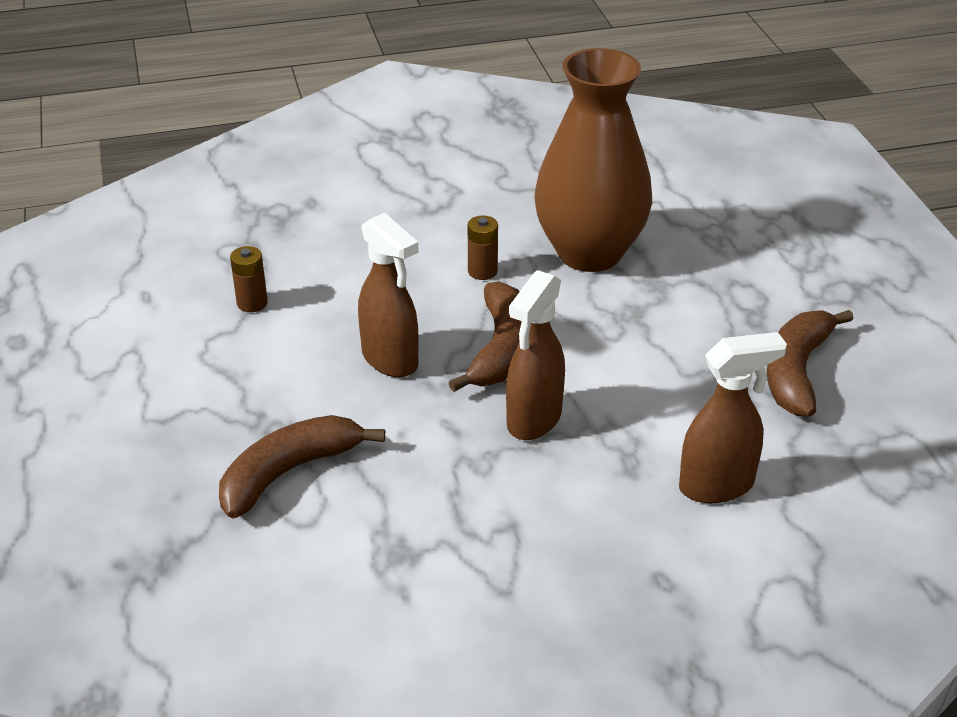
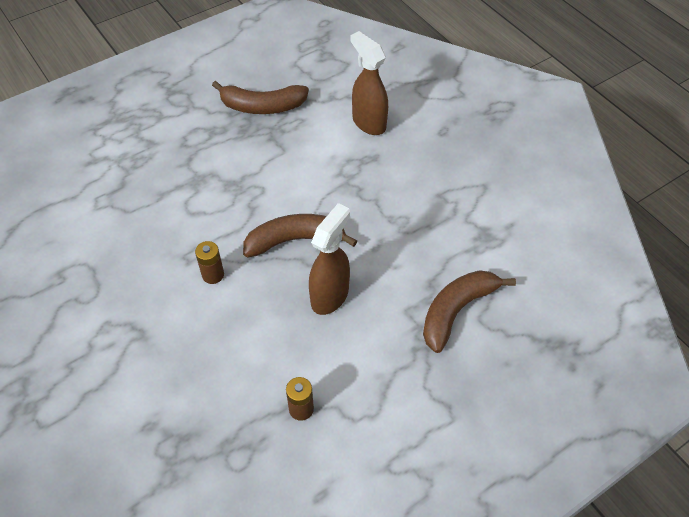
camera: 110 degrees left, 15 degrees up
(289, 473) = (456, 311): brown banana -> brown banana turned 105 degrees clockwise
(533, 420) = (354, 207): brown spray bottle -> none
(589, 253) = (172, 221): brown vase -> none

